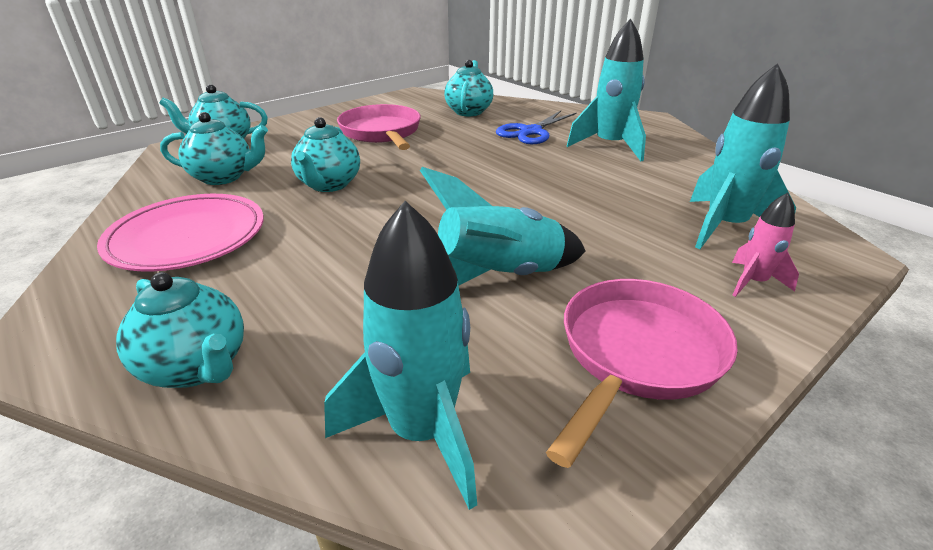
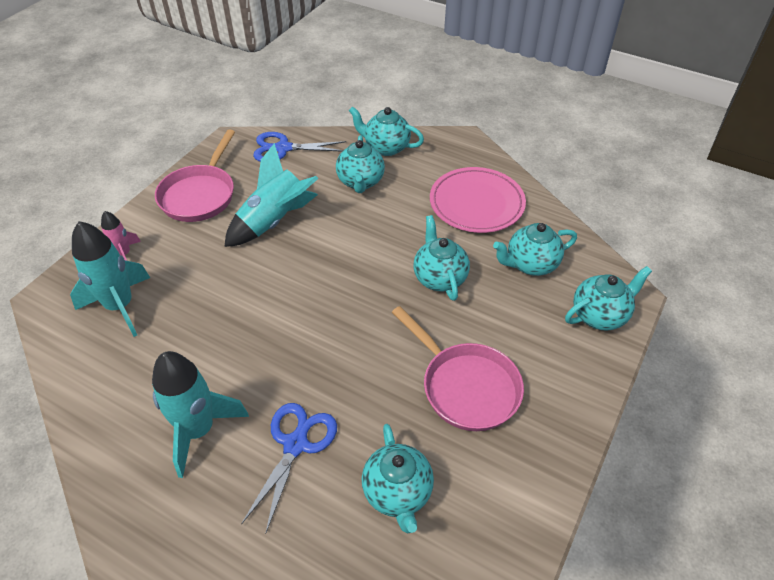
camera: 160 degrees right, 15 degrees up
(316, 306) = (360, 182): none -> turquoise teapot
(422, 432) = (283, 148): turquoise rocket -> blue scissors

